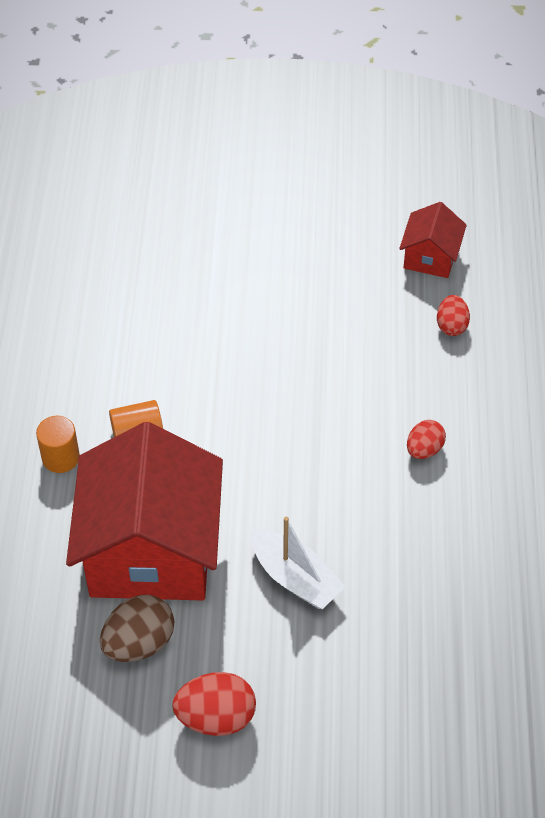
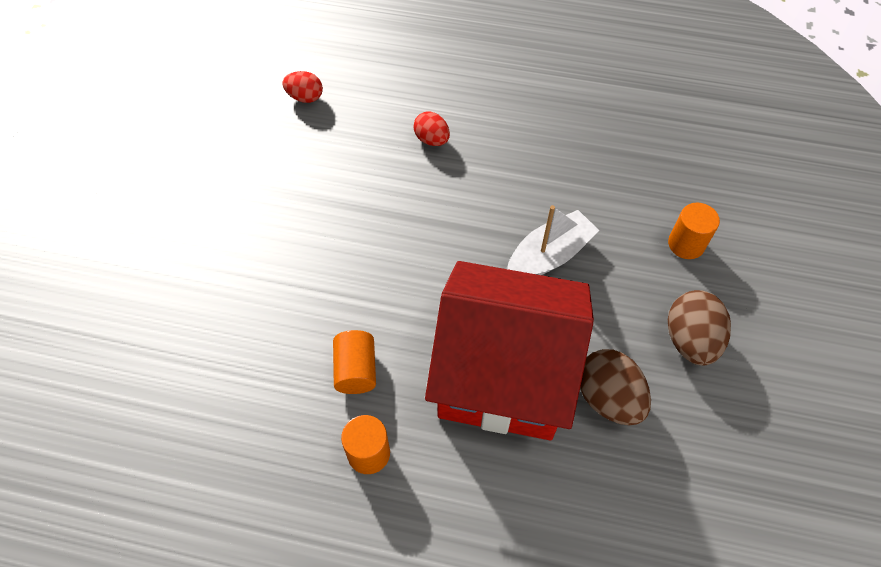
camera: 80 degrees left, 5 degrees up
(216, 717) = (690, 340): red egg -> brown egg
(339, 712) = (686, 244): none -> orange cylinder
(430, 257) = (223, 97): red house -> none

